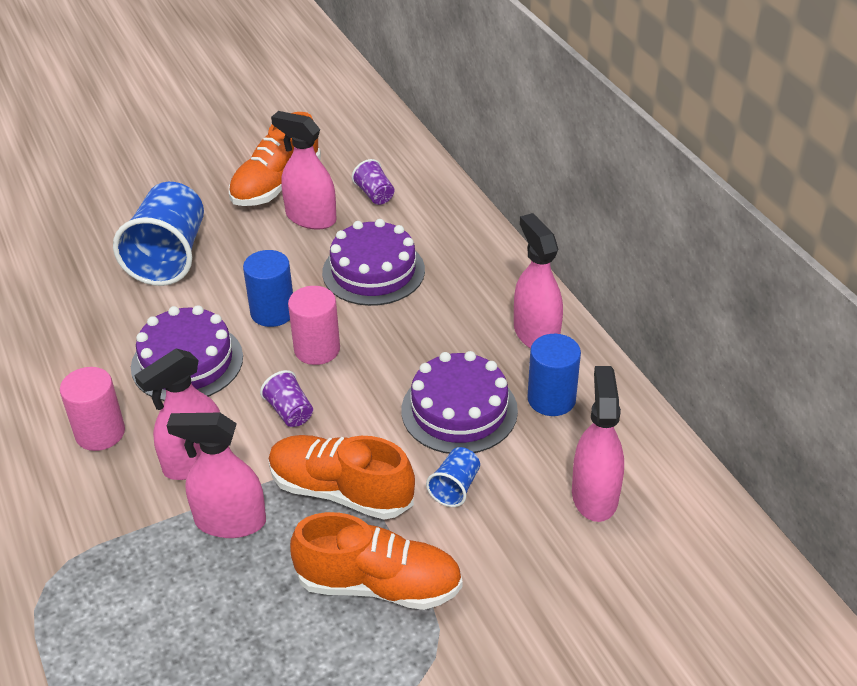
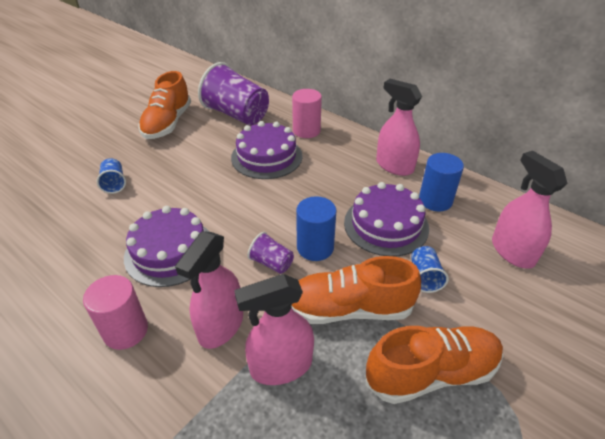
camera: 25 degrees left, 0 degrees up
(169, 256) = (114, 184): blue cup -> blue cup, size x0.46
(272, 312) = (214, 199): blue cylinder -> blue cylinder (315, 247)
(311, 218) = (203, 136): pink spray bottle -> none
(317, 349) = (262, 214): pink cylinder -> pink cylinder (306, 131)
(375, 194) = (237, 115): purple cup -> purple cup, size x2.19

